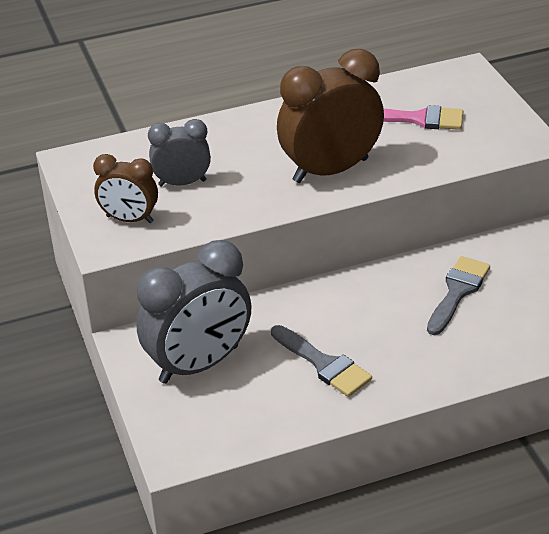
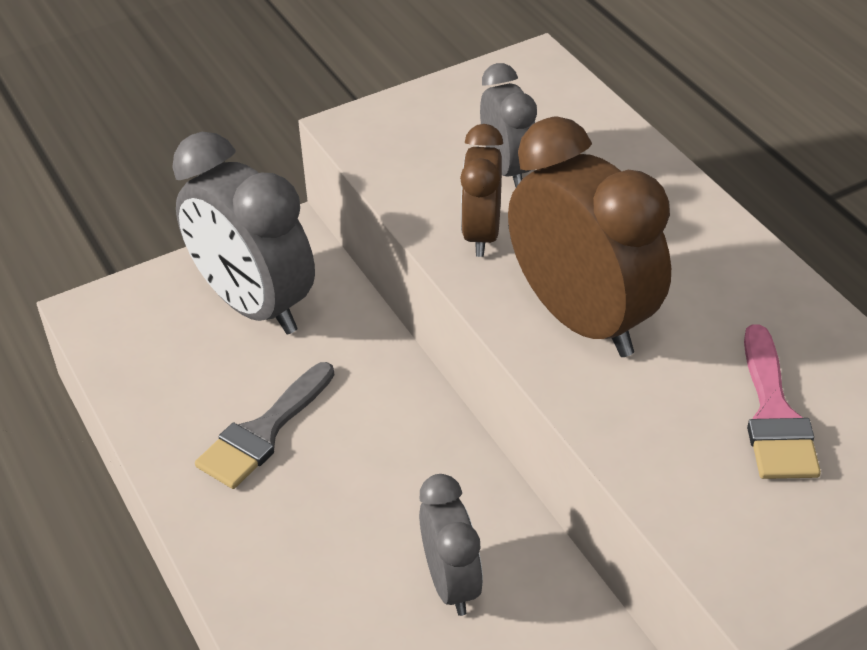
camera: 80 degrees right, 5 degrees up
(129, 219) = (413, 136): brown clock -> brown clock (481, 234)
(457, 291) = (451, 583): grey brush -> grey clock

